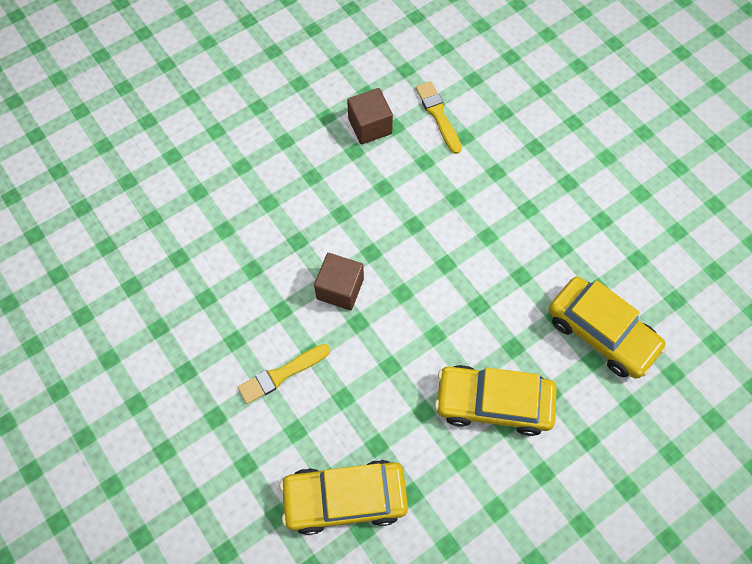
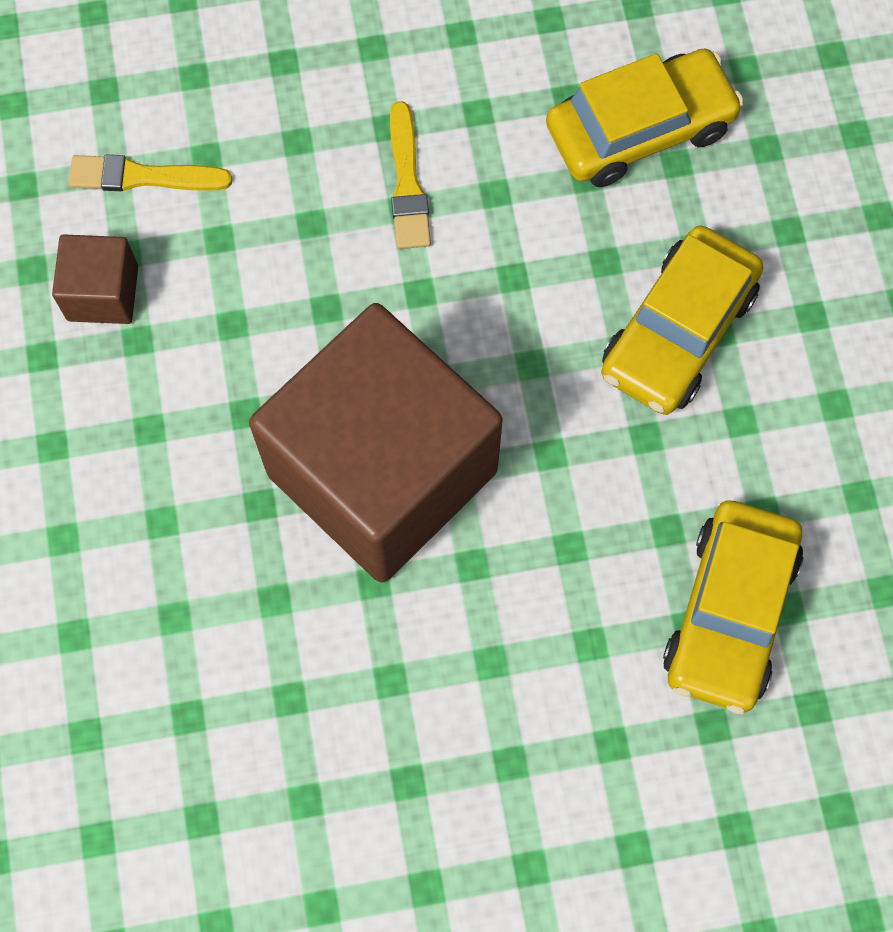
camera: 65 degrees left, 5 degrees up
(282, 374) = (486, 626): yellow brush -> yellow brush (407, 183)
(340, 289) = (382, 472): brown cube -> brown cube, size x2.45

